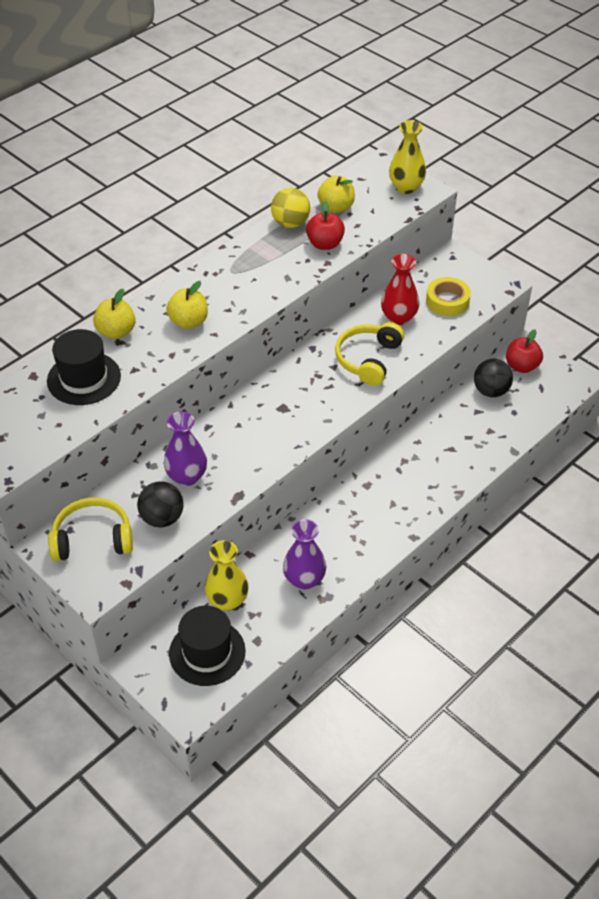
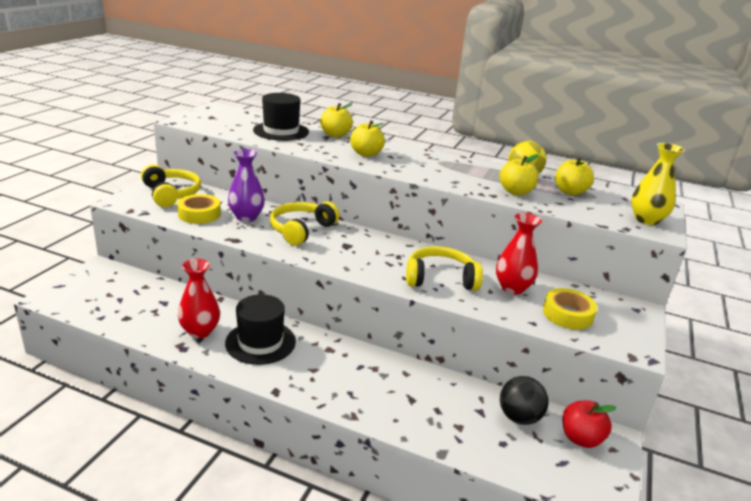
camera: 65 degrees right, 20 degrees down
(162, 518) = (199, 214): black ball -> yellow tape
(207, 652) = (111, 296): black hat -> black hat (260, 342)
(227, 600) = (167, 296): yellow vase -> none
(236, 435) = (301, 230): none -> yellow headphones
(304, 579) = (200, 331): purple vase -> red vase
(325, 244) = (515, 192): red apple -> yellow apple

